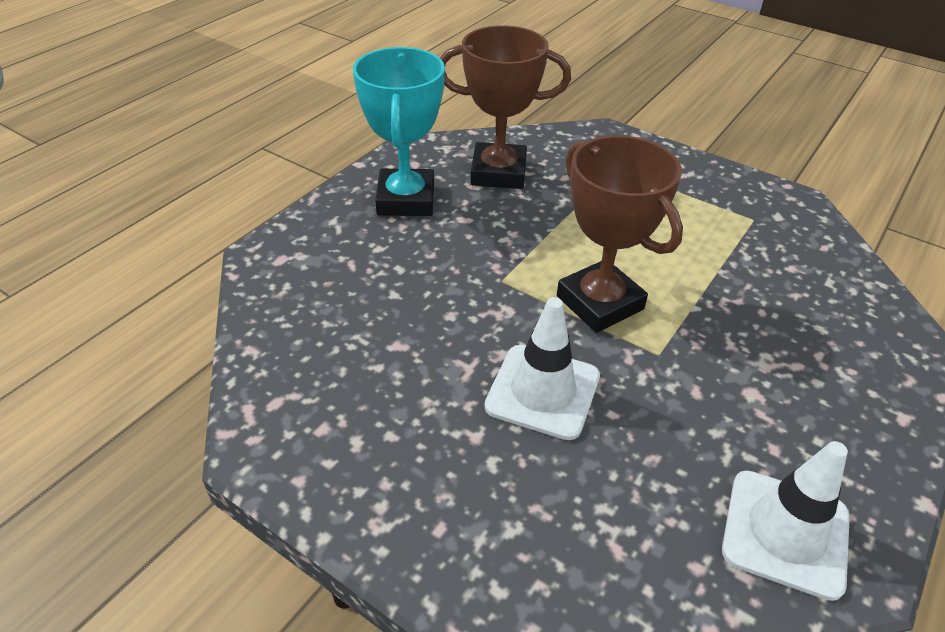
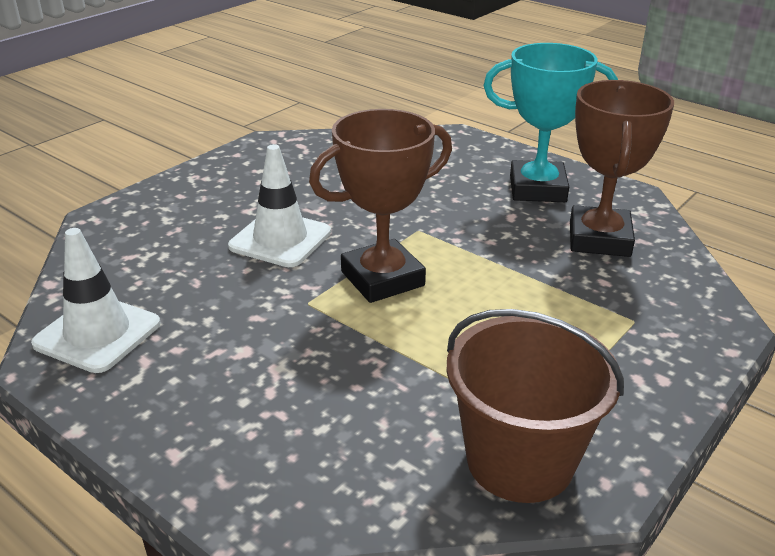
camera: 95 degrees right, 10 degrees down
(794, 229) = (520, 461): none -> brown bucket

